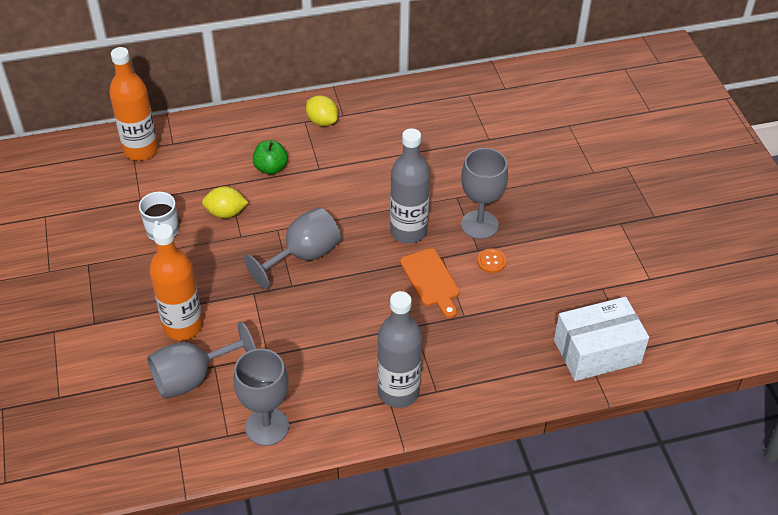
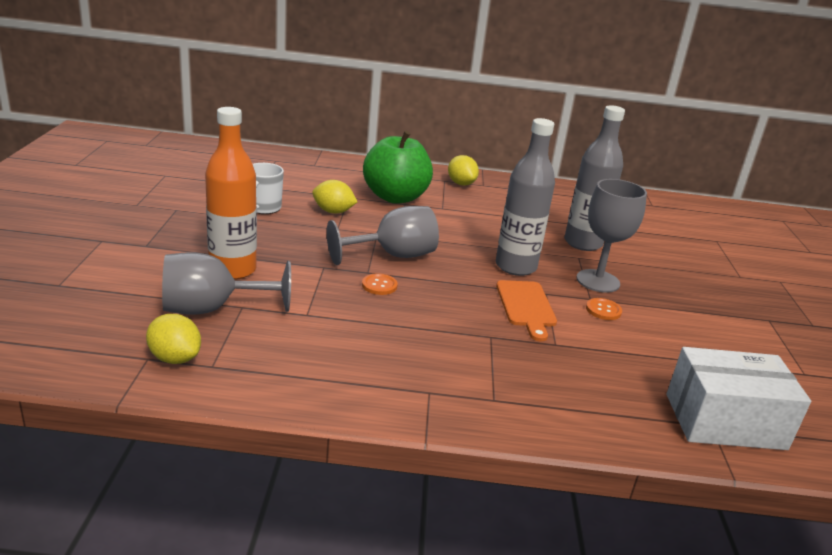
camera: 15 degrees right, 20 degrees down
(141, 150) = (283, 162): orange bottle -> none
(197, 438) = (175, 358): none -> yellow lemon
(267, 427) = (264, 372): grey goblet -> none
(271, 168) = (395, 197): green apple -> green apple, size x1.91
(308, 299) = (379, 285): none -> orange button
(398, 392) = (444, 386): grey bottle -> grey bottle (583, 243)

